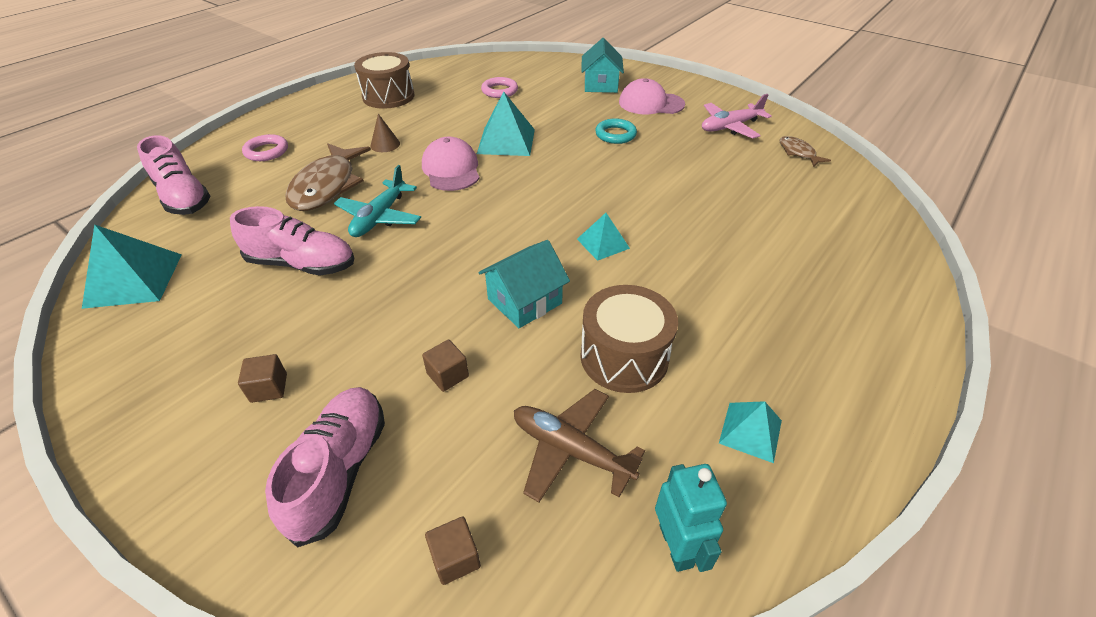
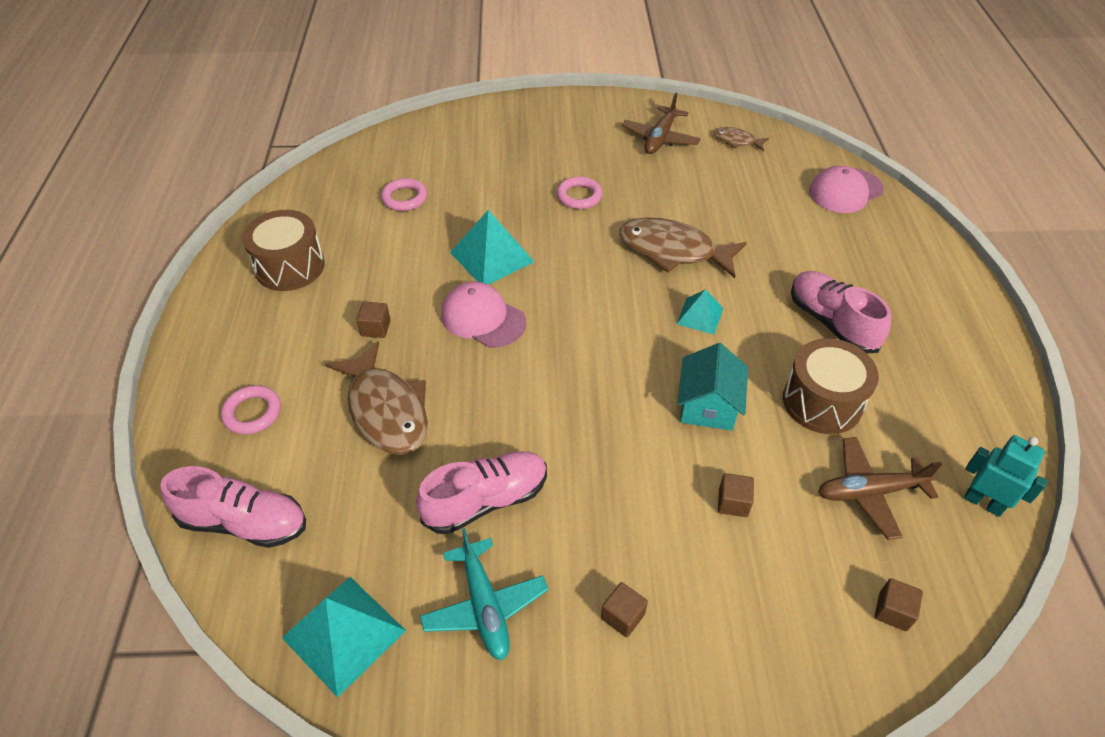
camera: 40 degrees left, 5 degrees up
(340, 470) = (758, 624): pink shoe -> pink shoe (831, 322)
(380, 217) = (488, 409): turquoise plane -> turquoise plane (485, 606)
(385, 144) = (375, 328): brown cone -> brown cube
(600, 85) = (495, 141): turquoise house -> none
(615, 135) = (579, 196): turquoise ring -> pink ring
(641, 195) = (673, 251): none -> brown fish
(651, 103) = (567, 143): pink cap -> pink cap (845, 191)
(730, 127) = (660, 138): pink plane -> brown plane
(750, 431) = (943, 401): turquoise pyramid -> none

